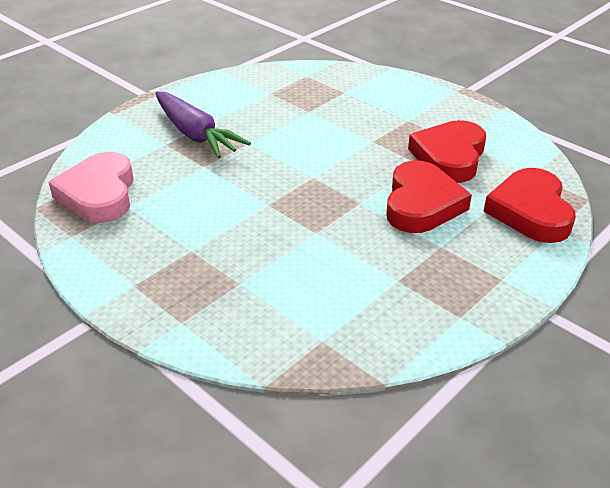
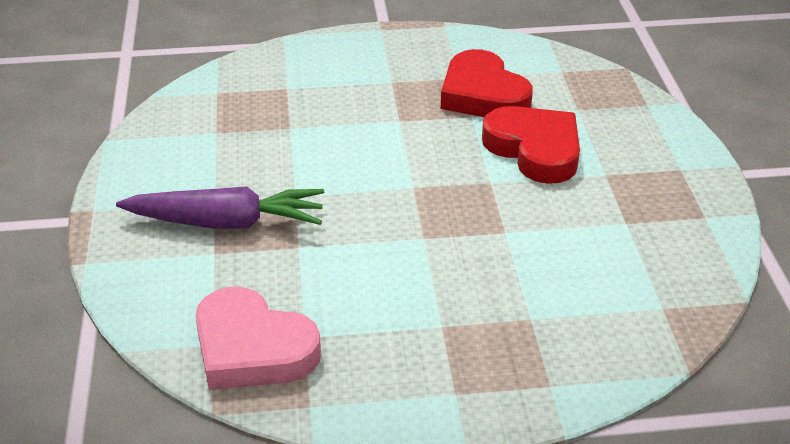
camera: 50 degrees left, 0 degrees up
(530, 211) = (611, 103): red heart -> none

